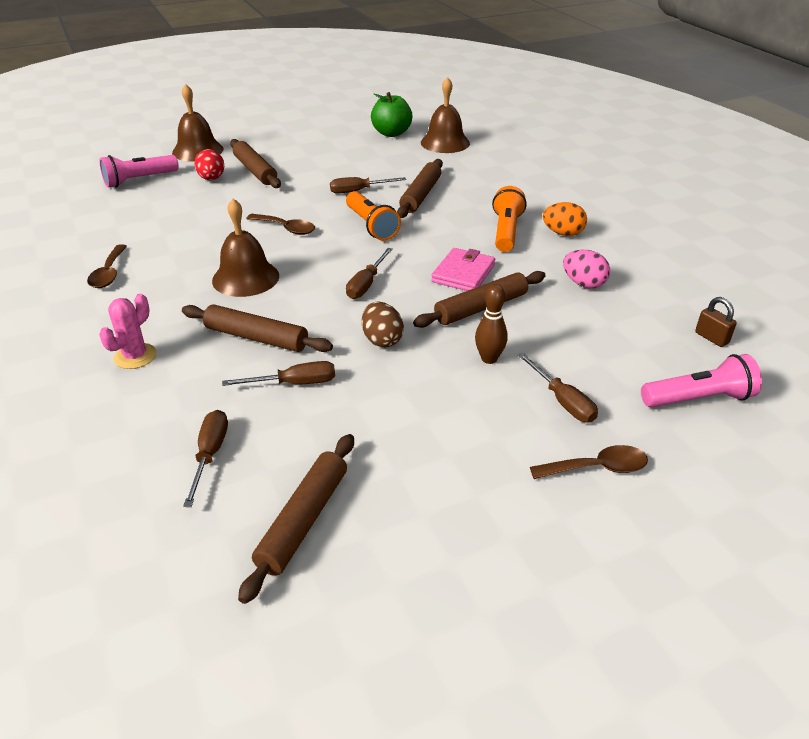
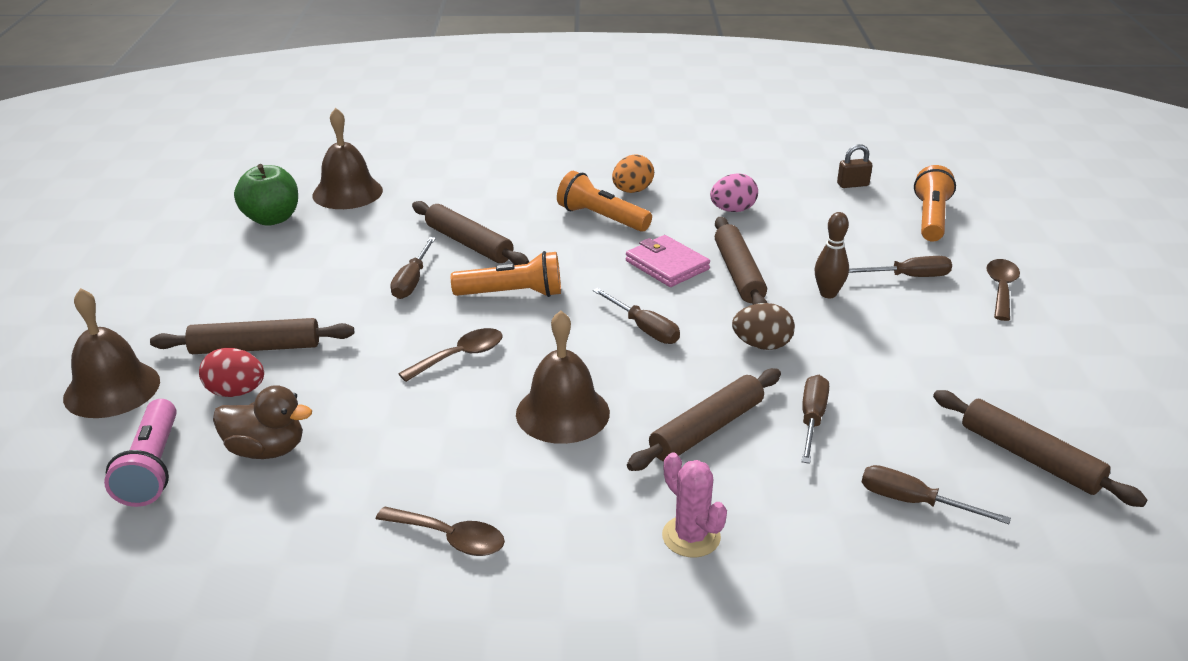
camera: 65 degrees left, 5 degrees down
(165, 202) = (266, 450): none -> brown duck
(699, 398) = (930, 218): pink flashlight -> orange flashlight

